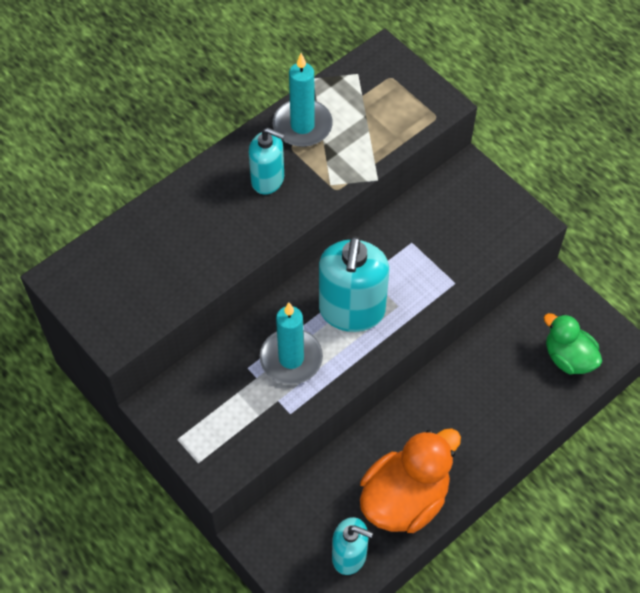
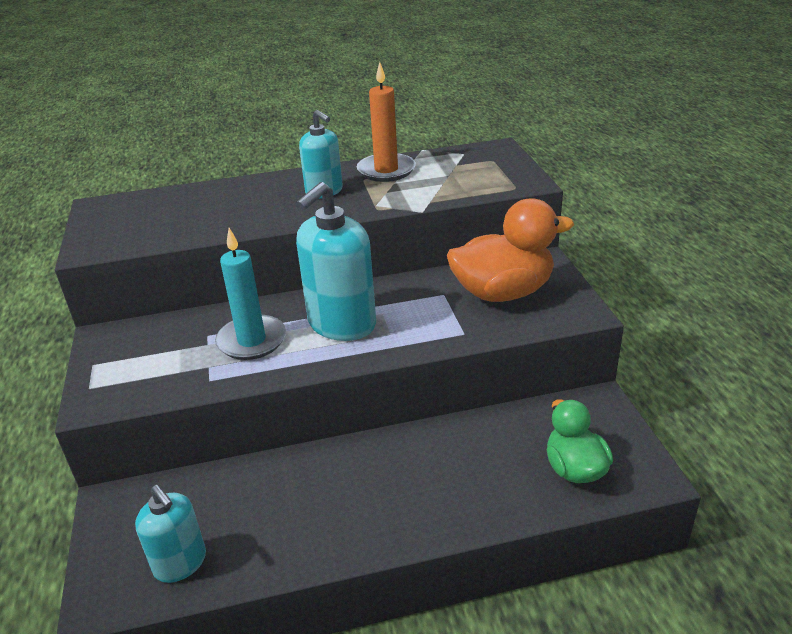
camera: 30 degrees right, 25 degrees down
(302, 126) = (386, 170): turquoise candle -> orange candle
(405, 498) = (286, 532): orange duck -> orange duck (503, 292)

